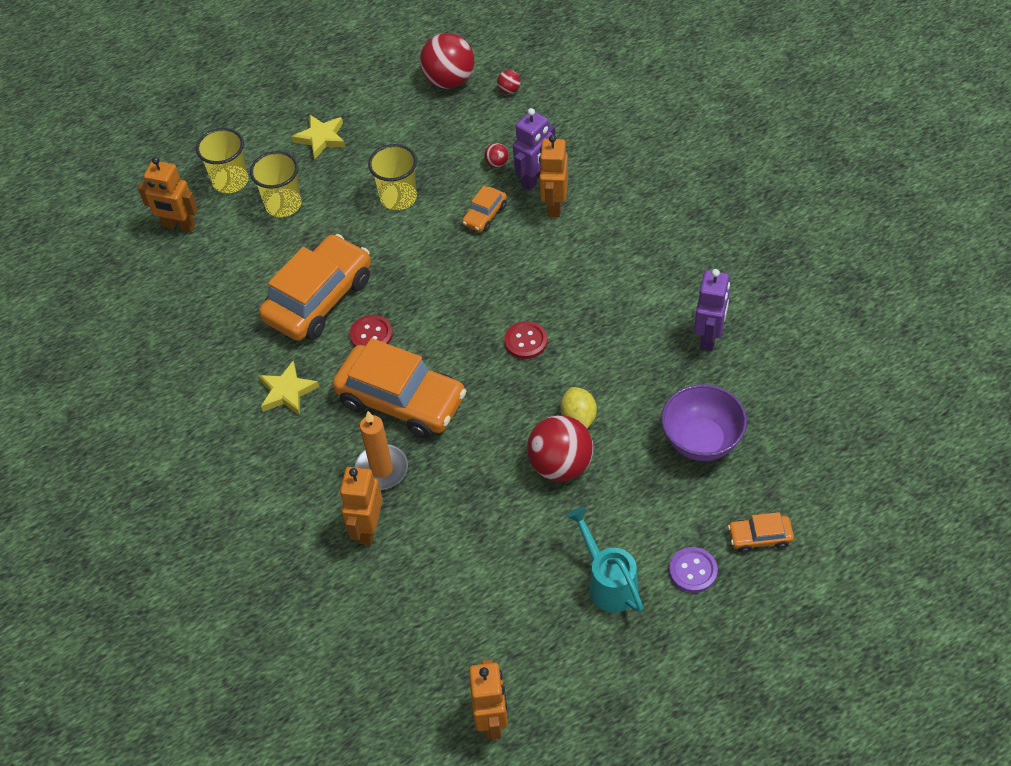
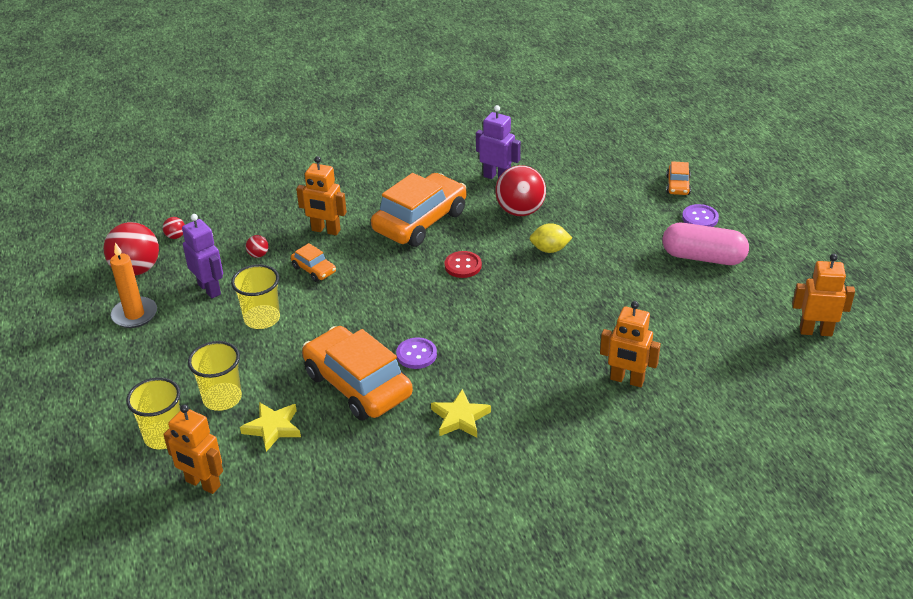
camera: 80 degrees left, 15 degrees down
(179, 226) = (202, 484): orange robot -> orange robot turned 90 degrees clockwise
(321, 138) = (150, 362): yellow star -> yellow star (273, 428)
(371, 335) = (416, 354): red button -> purple button
(381, 469) = (567, 364): orange candle -> orange candle (134, 315)
(401, 400) = (497, 344): orange car -> orange car (420, 221)
(535, 179) = (290, 236): purple robot -> purple robot (209, 289)
(561, 465) = (592, 265): red ball -> red ball (520, 211)
(608, 582) = (703, 257): turquoise watering can -> pink capsule
(701, 441) = (589, 196): purple bowl -> none

